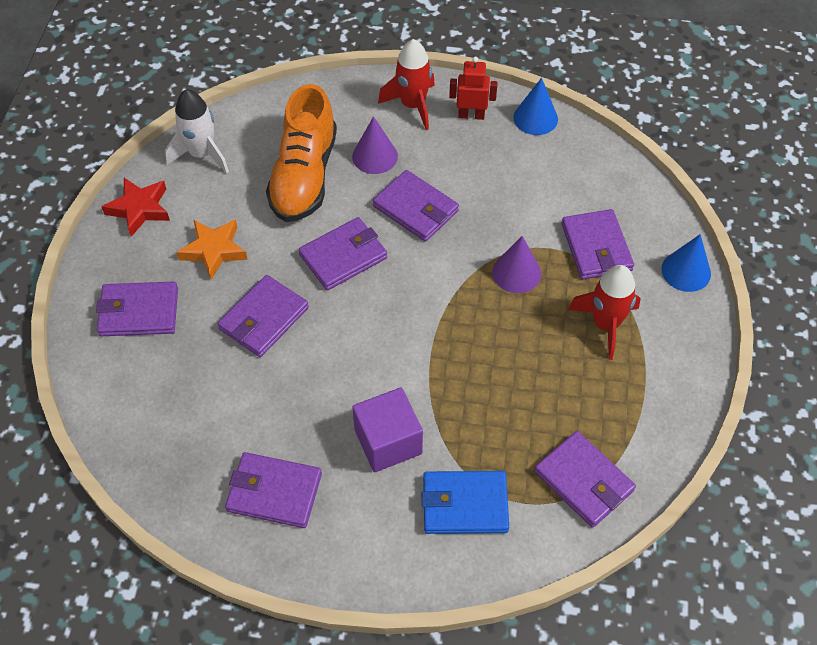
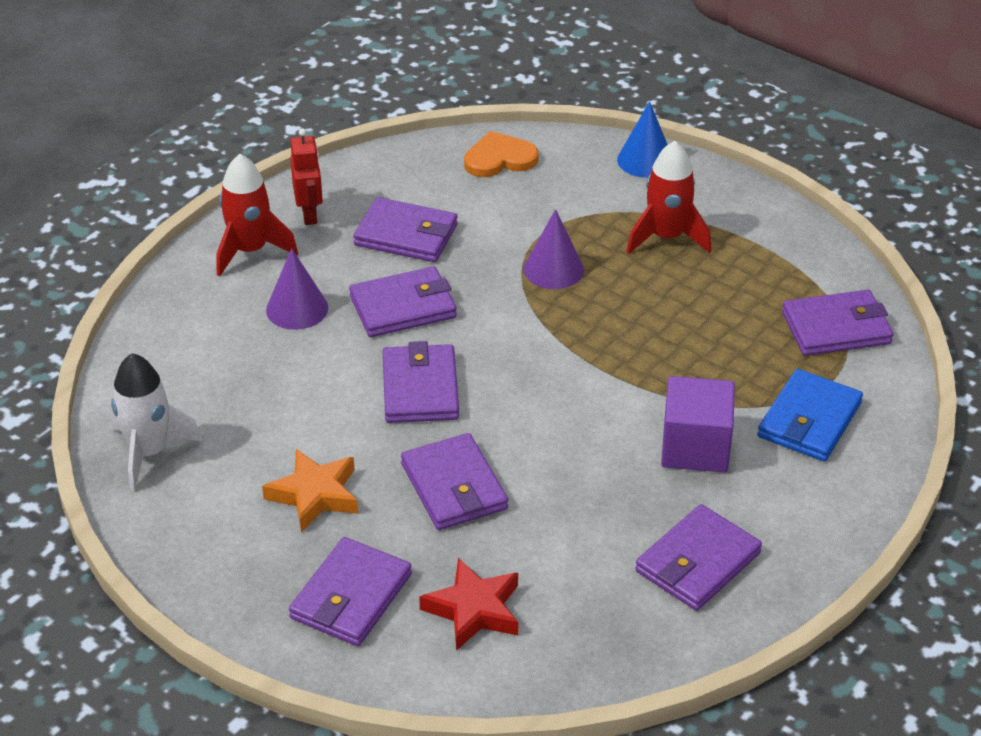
camera: 60 degrees left, 15 degrees down
(139, 209) = (184, 542): red star -> red star (474, 610)
(304, 176) = (271, 376): orange shoe -> none
(471, 115) = (309, 214): red robot -> red robot turned 135 degrees clockwise
(535, 118) = (360, 172): blue cone -> none
(596, 247) = (568, 203): purple wallet -> purple wallet (406, 235)
(613, 185) = (499, 159): none -> orange heart

